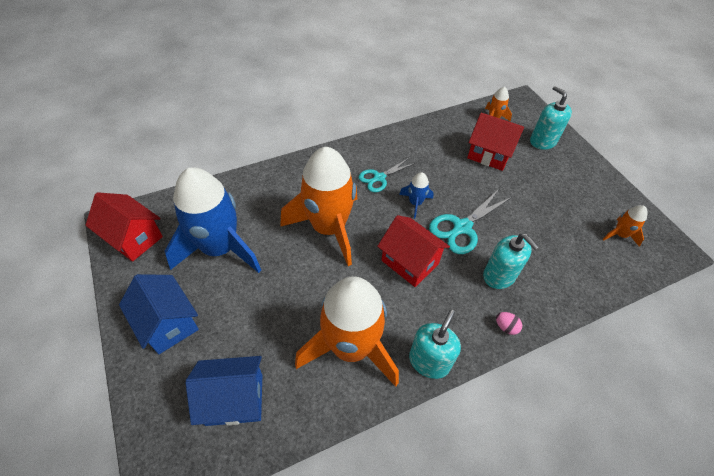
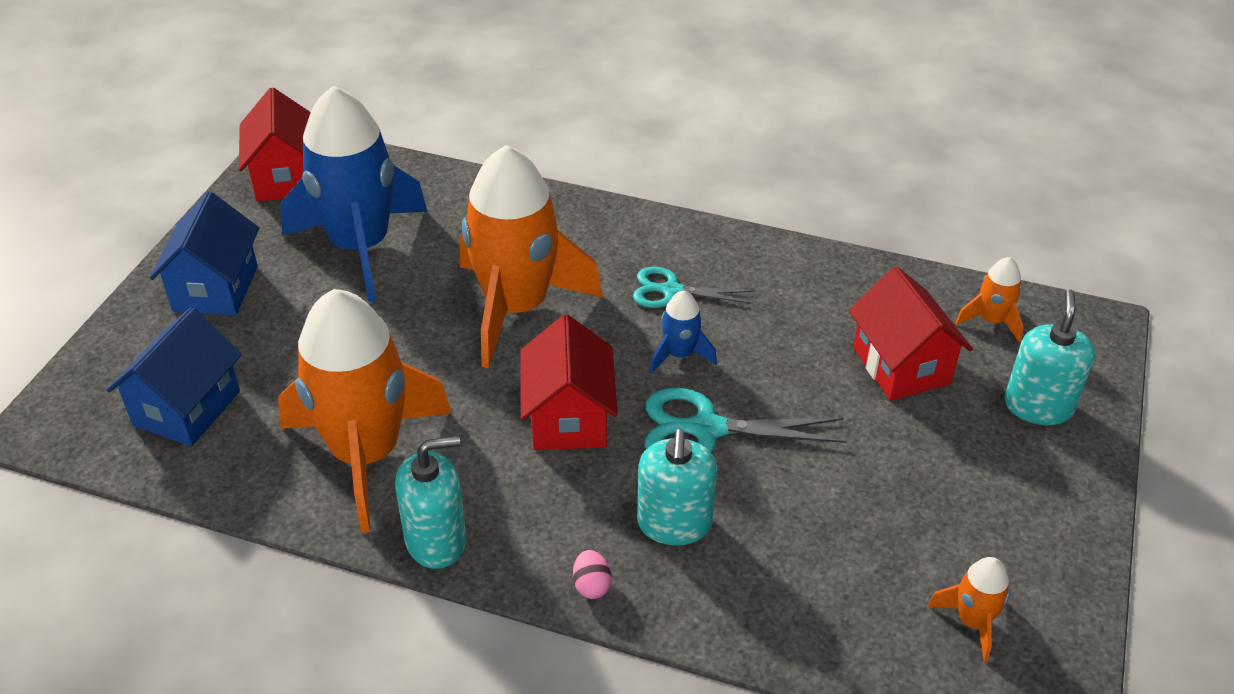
camera: 45 degrees right, 10 degrees down
(234, 399) = (187, 408): blue house -> blue house turned 75 degrees clockwise

